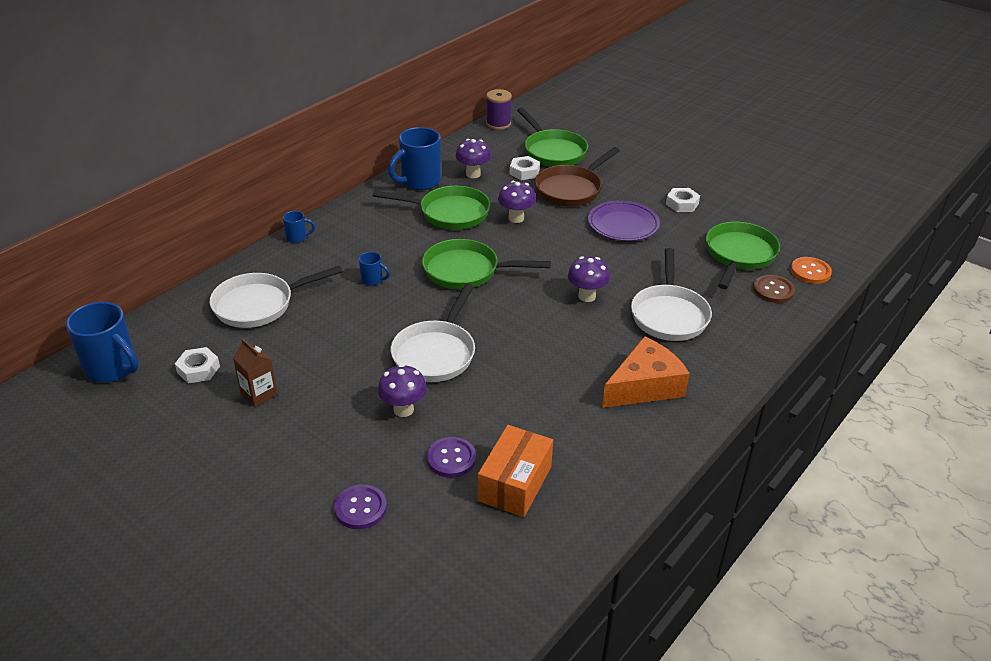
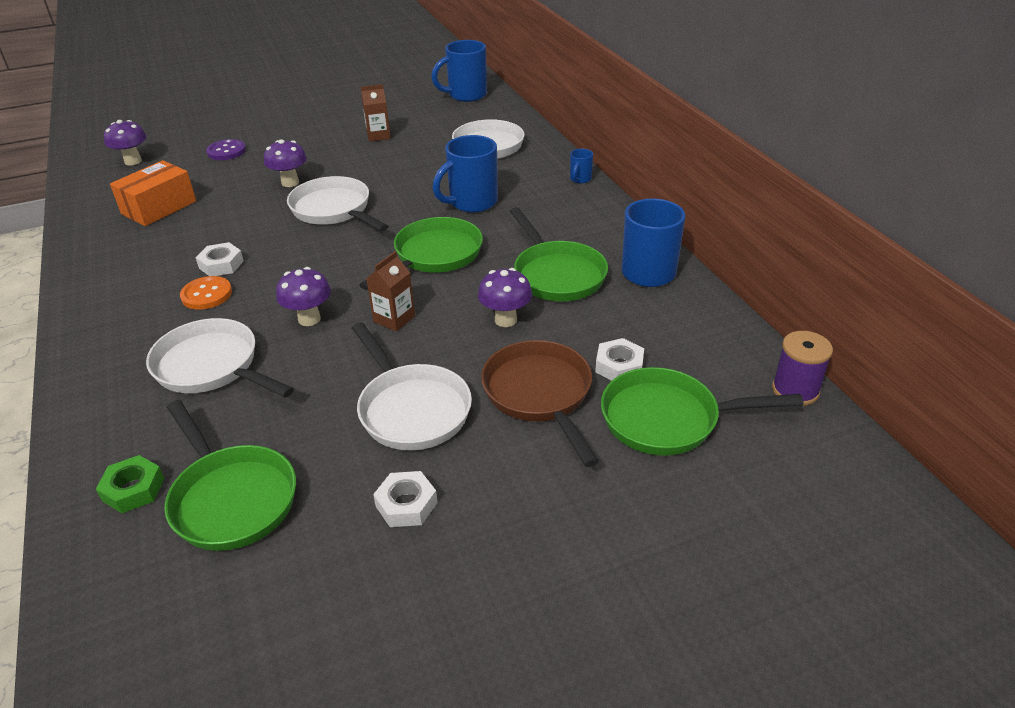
camera: 120 degrees right, 0 degrees up
(198, 369) = (431, 120): white nut -> white nut (221, 264)
(372, 280) = (471, 203): blue mug -> blue mug, size x2.11
(449, 213) = (557, 274): green pan -> green pan turned 60 degrees counterclockwise
(451, 458) = (217, 190): purple button -> none
(473, 174) = (641, 318): purple mushroom -> purple mushroom (133, 161)
(515, 483) = (159, 207): orange box -> orange box turned 75 degrees clockwise
(553, 260) = (394, 319): none -> brown carton
(623, 224) = (412, 409): purple plate -> white pan
(644, 386) = (151, 304): orange cheese -> none
(773, 290) = (133, 489): brown button -> green nut
(810, 272) = (111, 563): orange button -> orange button (206, 294)

